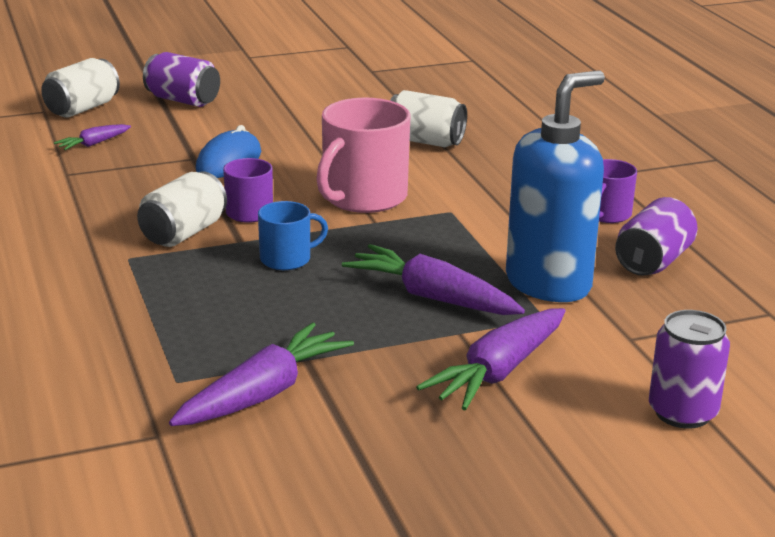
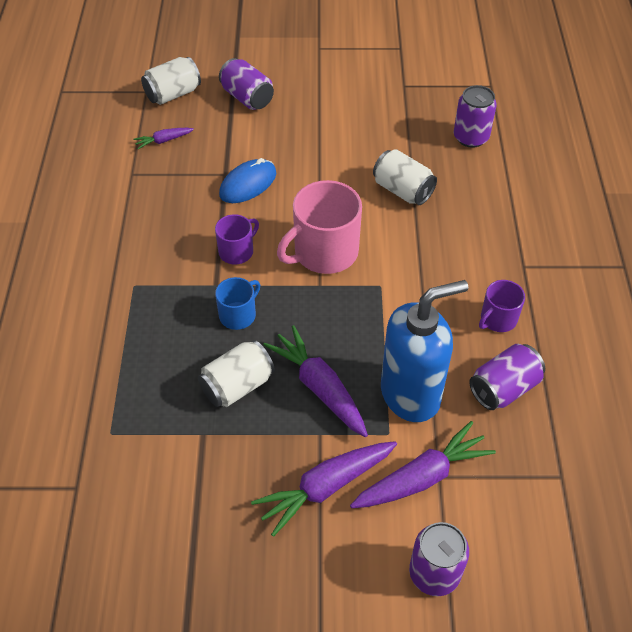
camera: 20 degrees right, 25 degrees up
(183, 233) = (181, 266): white can -> white can (237, 386)
(263, 393) = (159, 464): purple carrot -> purple carrot (422, 477)
(287, 259) = (238, 315): blue mug -> blue mug turned 45 degrees counterclockwise
(477, 96) = (471, 137): none -> purple can

